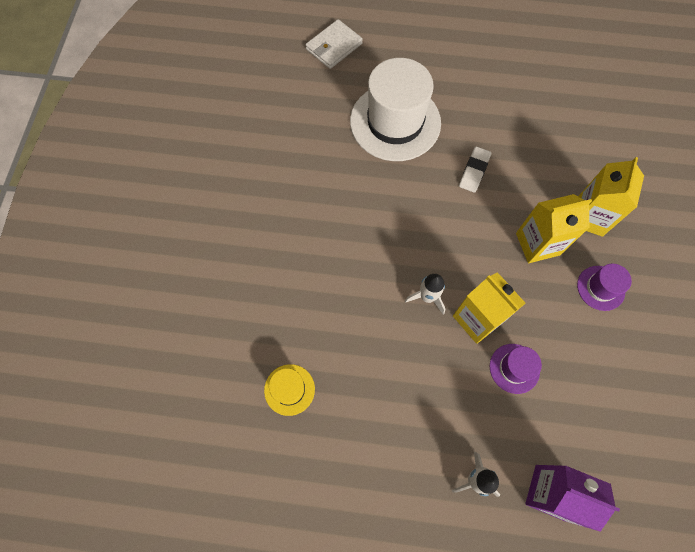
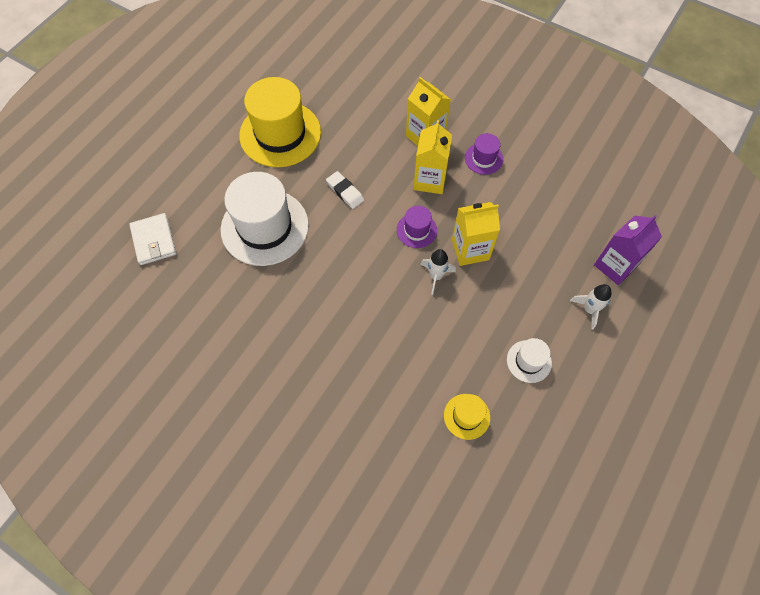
camera: 65 degrees left, 5 degrees down
(378, 431) = (529, 361): none -> white hat
(503, 86) = (280, 134): none -> yellow hat
(514, 368) = (519, 244): purple hat -> purple hat (416, 230)

